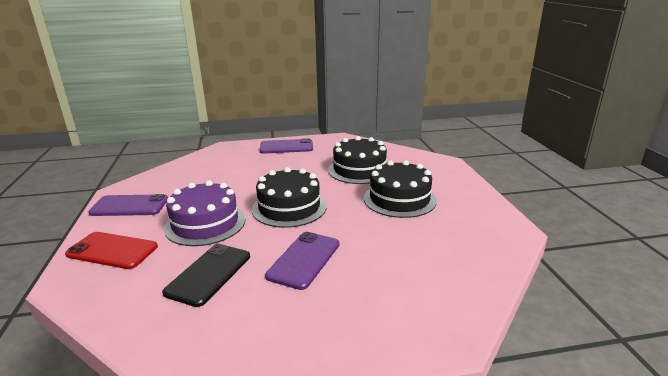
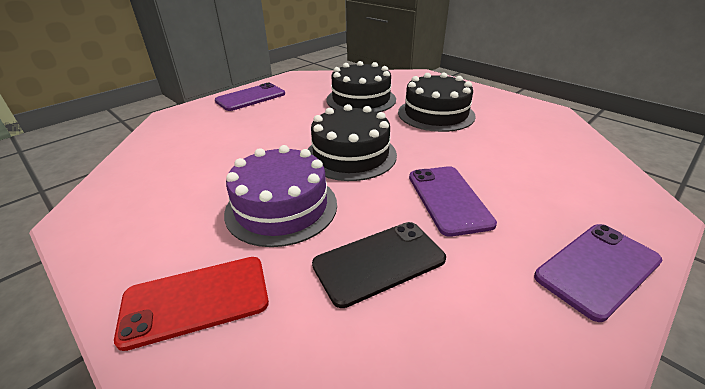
camera: 35 degrees left, 10 degrees up
(129, 206) = (131, 229): purple phone -> purple phone (597, 268)
(209, 274) = (379, 262): black phone -> black phone turned 75 degrees clockwise

